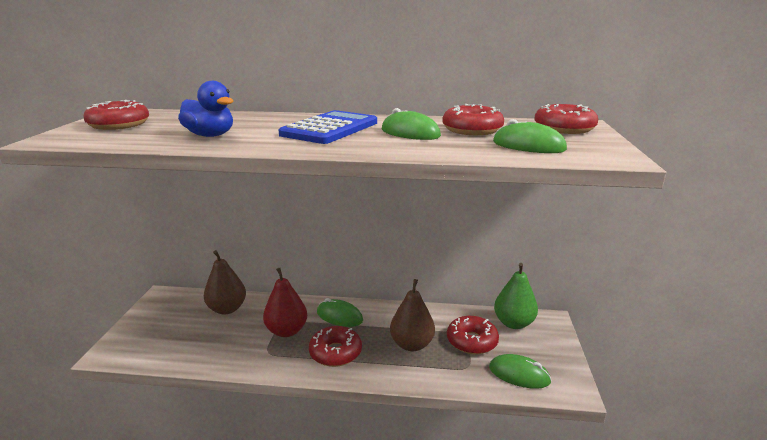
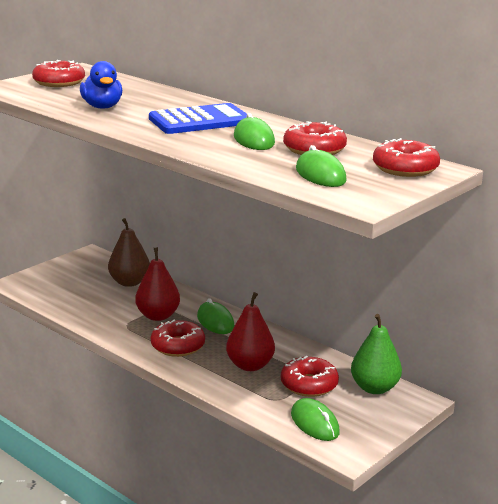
camera: 35 degrees right, 0 degrees up
(412, 344) = (250, 365): brown pear -> red pear

